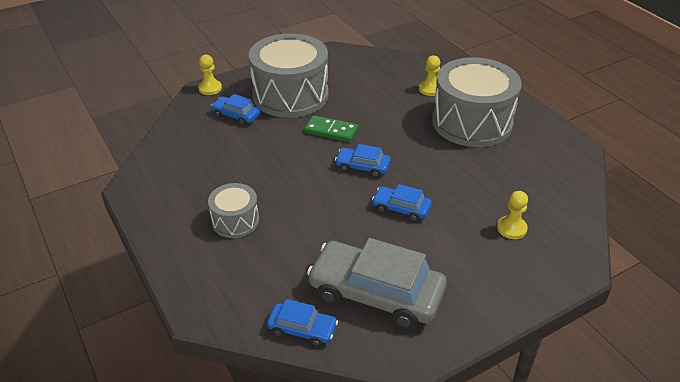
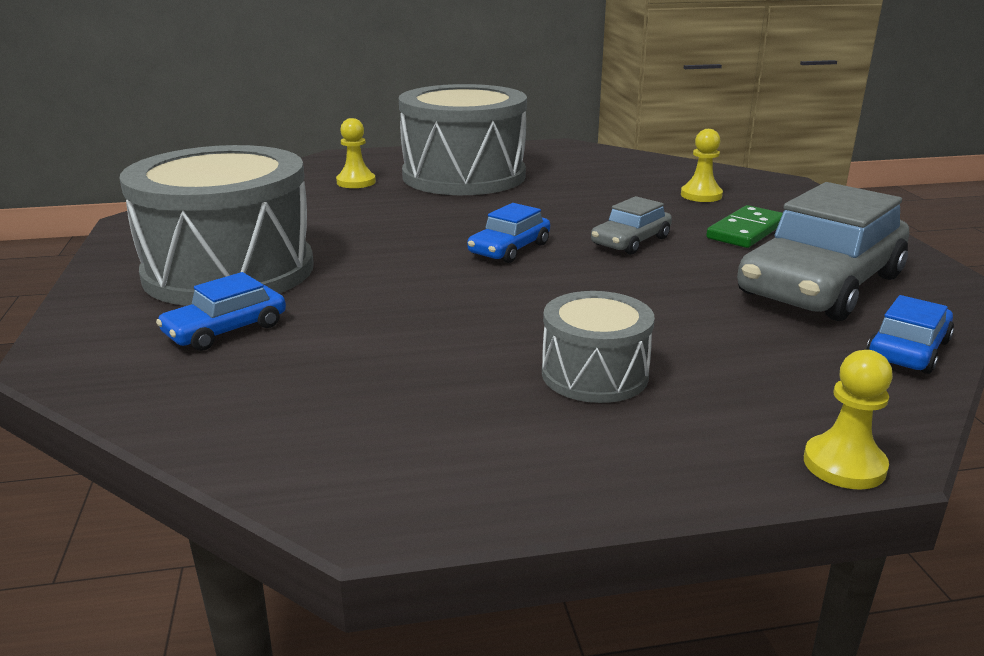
camera: 70 degrees left, 15 degrees down
(210, 88) = (71, 346): yellow pawn -> yellow pawn (844, 465)
(331, 131) = (387, 255): green domino -> green domino (746, 231)
(401, 208) = (630, 241): blue car -> grey car

